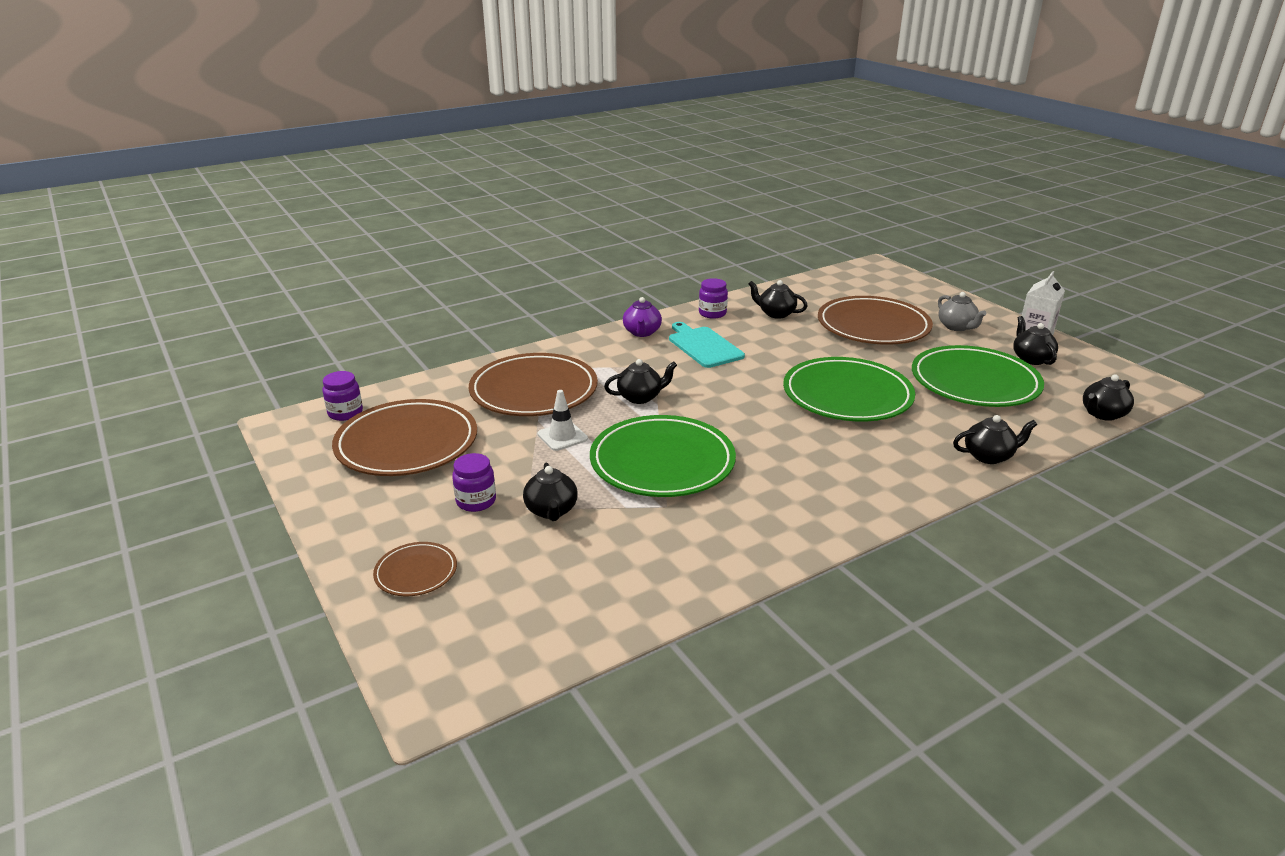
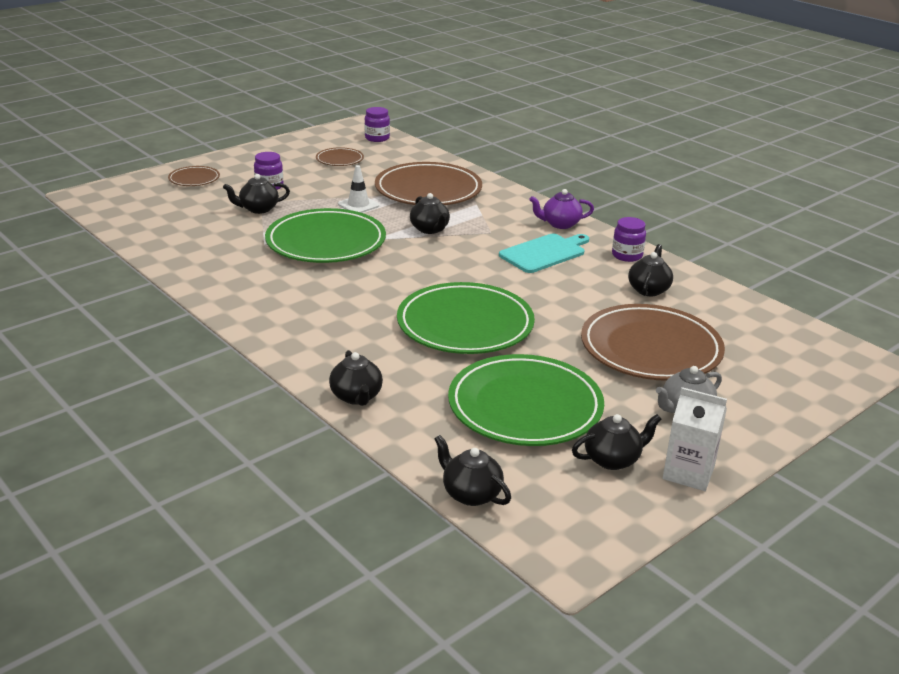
camera: 80 degrees right, 0 degrees up
(407, 443) = (339, 159): brown plate -> brown plate, size x0.47

